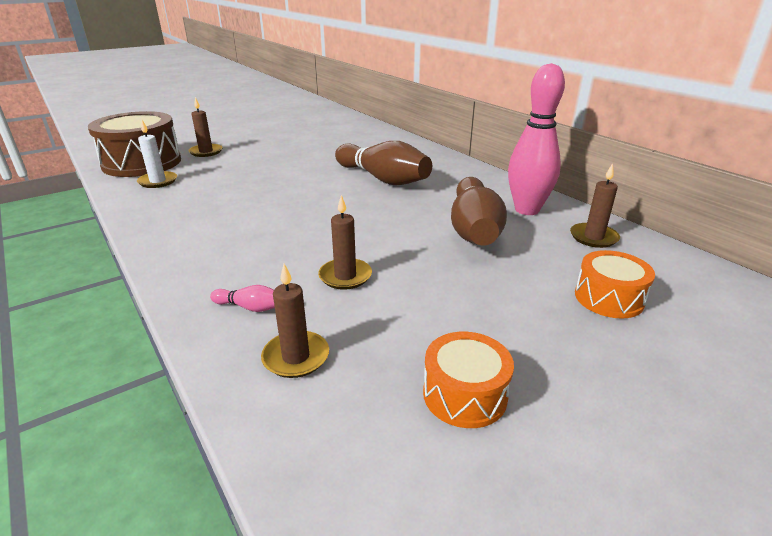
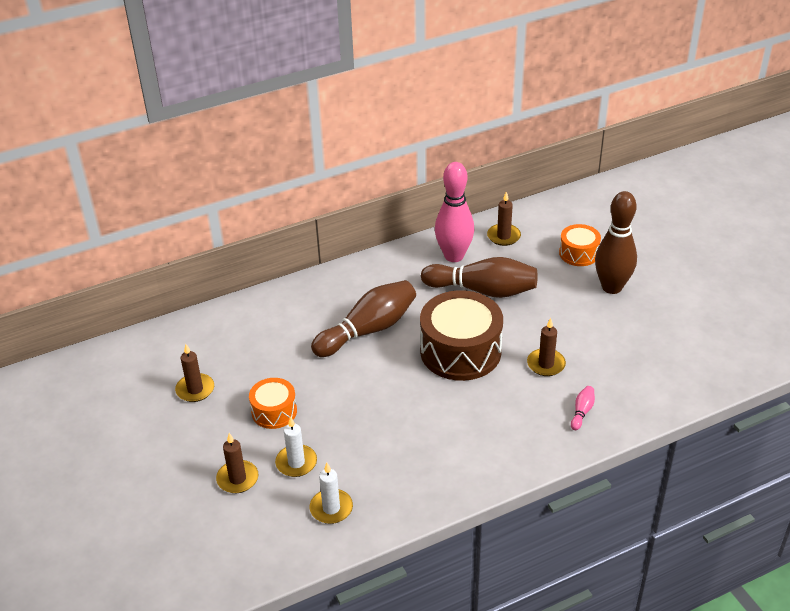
camera: 80 degrees left, 10 degrees up
(142, 163) = (261, 537): brown drum -> brown drum (460, 351)
(215, 167) = (296, 463): none -> white candle
(296, 357) = (632, 388): brown candle -> brown candle (195, 389)
(464, 394) = (660, 326): orange drum -> orange drum (274, 411)
(545, 333) = (612, 287): none -> brown bowling pin

